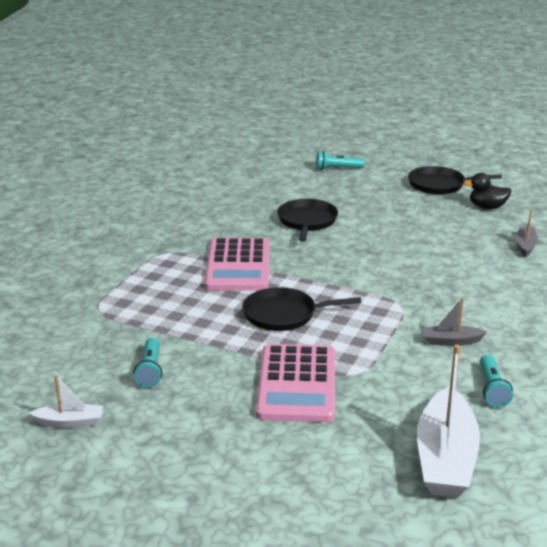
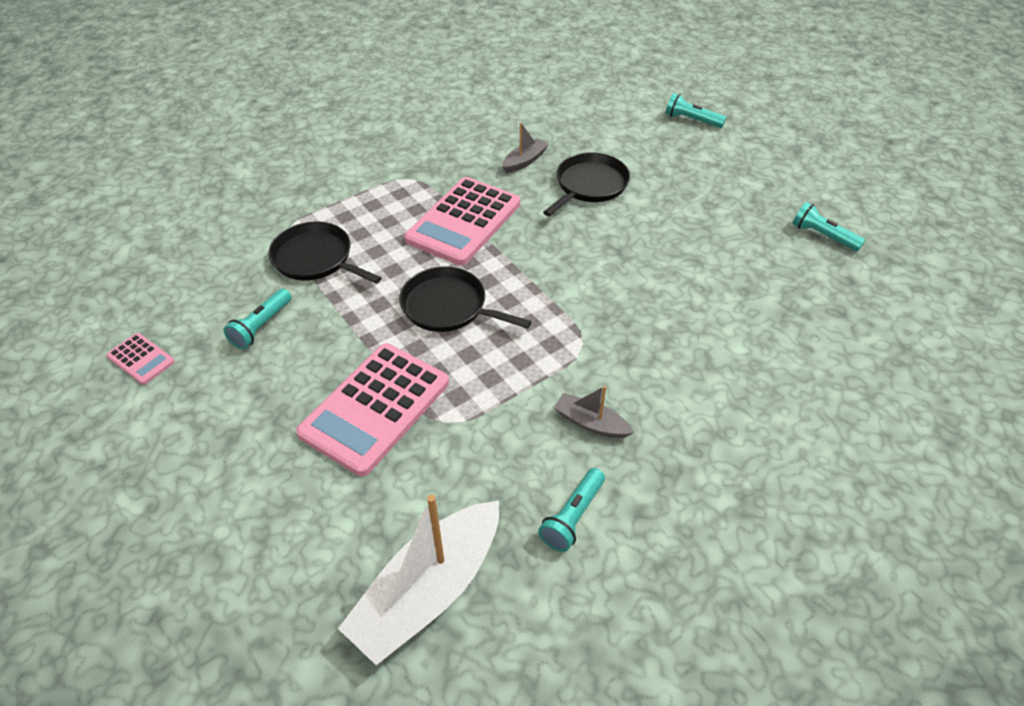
camera: 30 degrees right, 20 degrees up
(70, 422) = (141, 359): white boat -> pink calculator
(439, 185) = (793, 182): black pan -> black pan (316, 259)
(487, 207) = (823, 236): black duck -> turquoise flashlight
(525, 246) = (817, 314): grey boat -> grey boat (524, 161)

